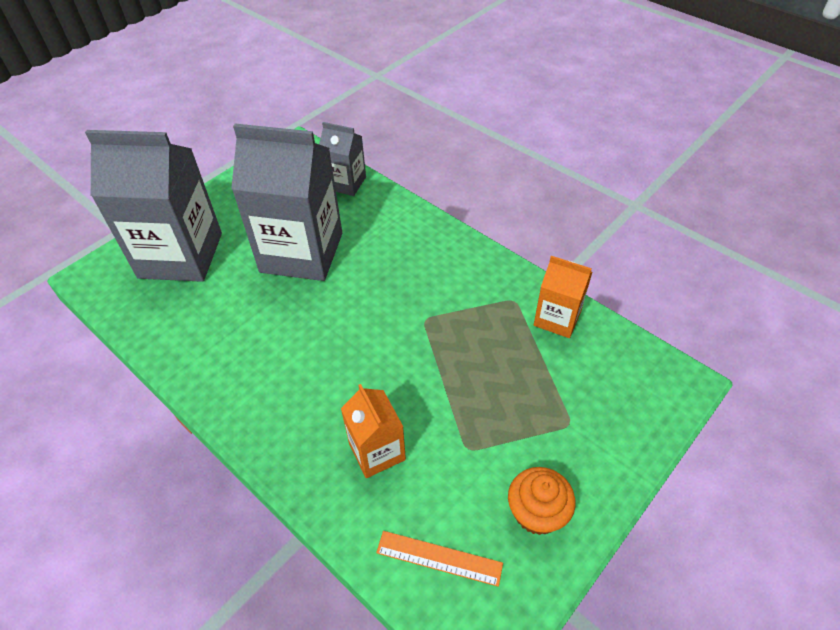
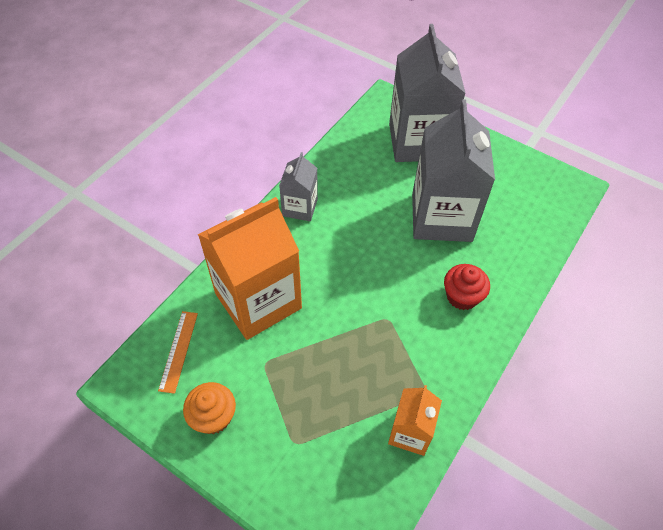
camera: 80 degrees right, 5 degrees up
(346, 183) = (539, 233): grey carton -> grey carton (300, 207)
(377, 451) = (258, 301): orange carton -> orange carton, size x1.96
(408, 253) = (462, 296): none -> red cupcake

